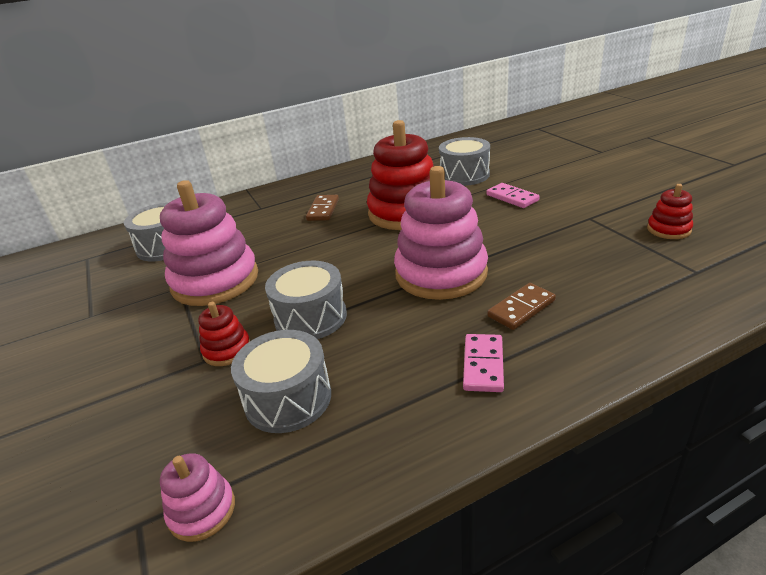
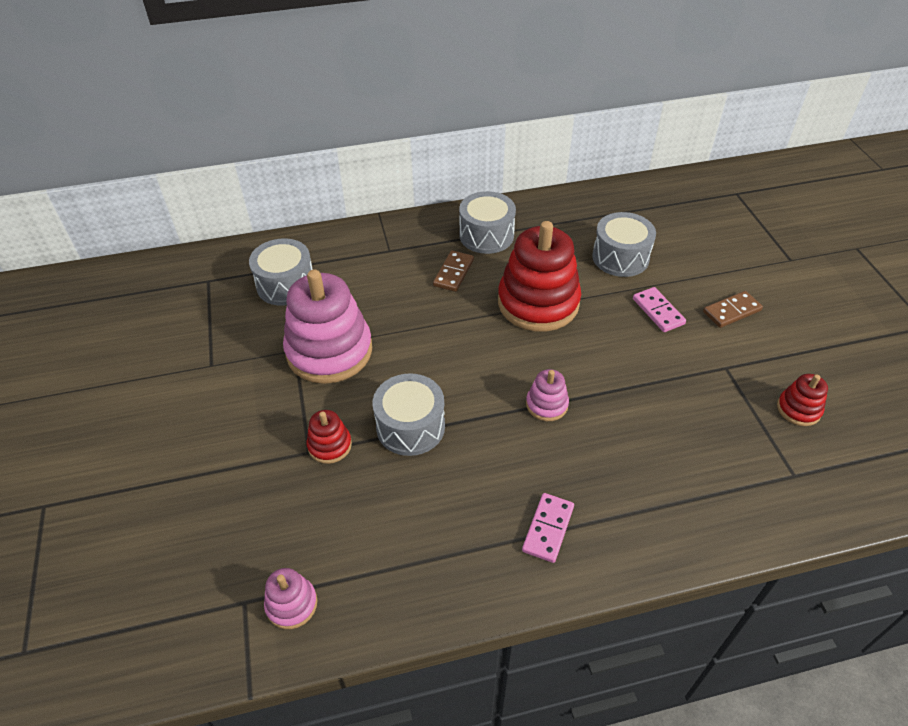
camera: 10 degrees right, 15 degrees up
(288, 398) = (373, 516): grey drum -> grey drum (486, 235)
(441, 273) = (546, 404): pink stacking toy -> pink stacking toy, size x0.46
(521, 308) = (606, 473): brown domino -> brown domino (731, 311)

